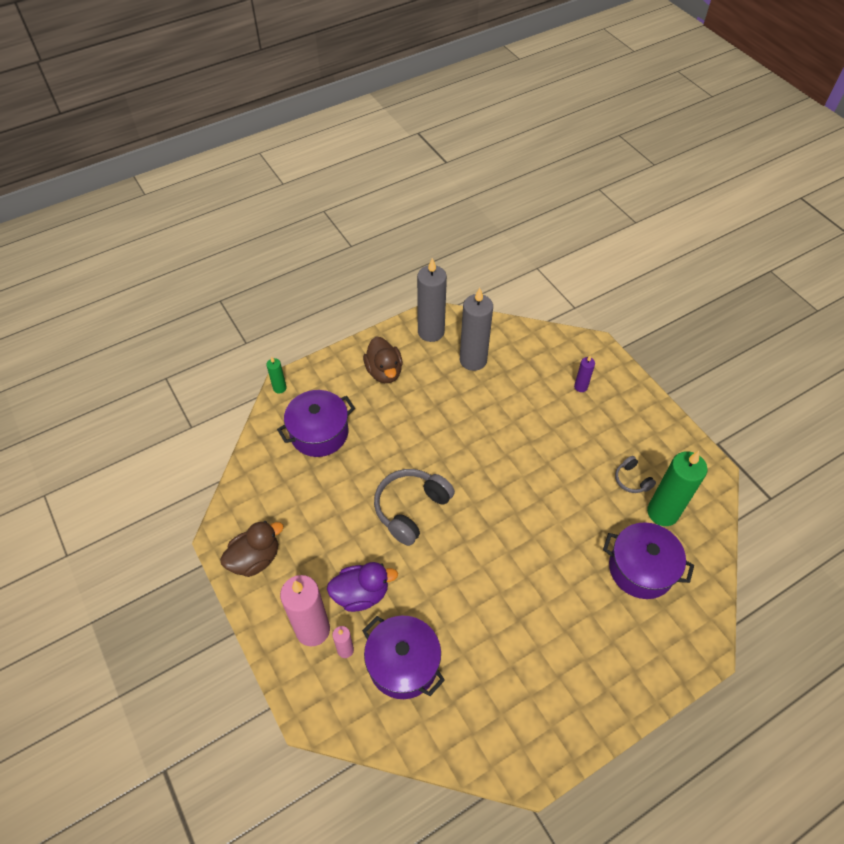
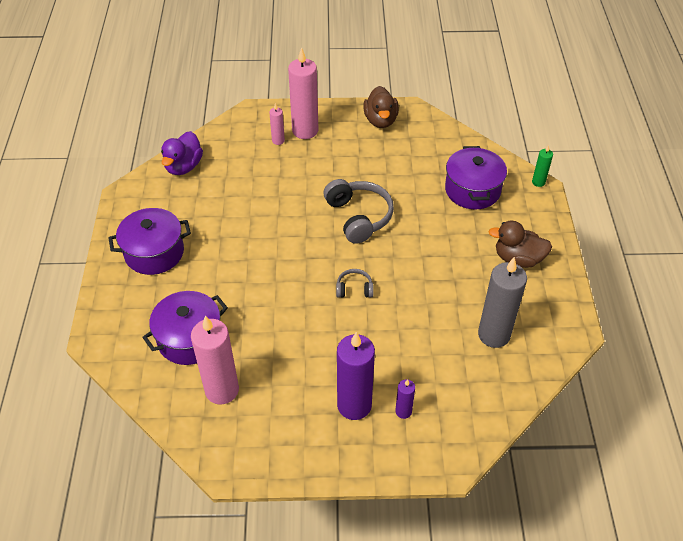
camera: 120 degrees right, 5 degrees down
(361, 594) = (311, 162): purple duck -> purple duck (183, 166)
(403, 664) = (244, 164): purple pot -> purple pot (154, 252)
(431, 332) = (552, 317): grey candle -> none
(600, 418) = (354, 405): none -> purple candle
(631, 480) = (270, 387): grey headphones -> grey headphones (354, 289)
(662, 512) = (222, 390): green candle -> pink candle

